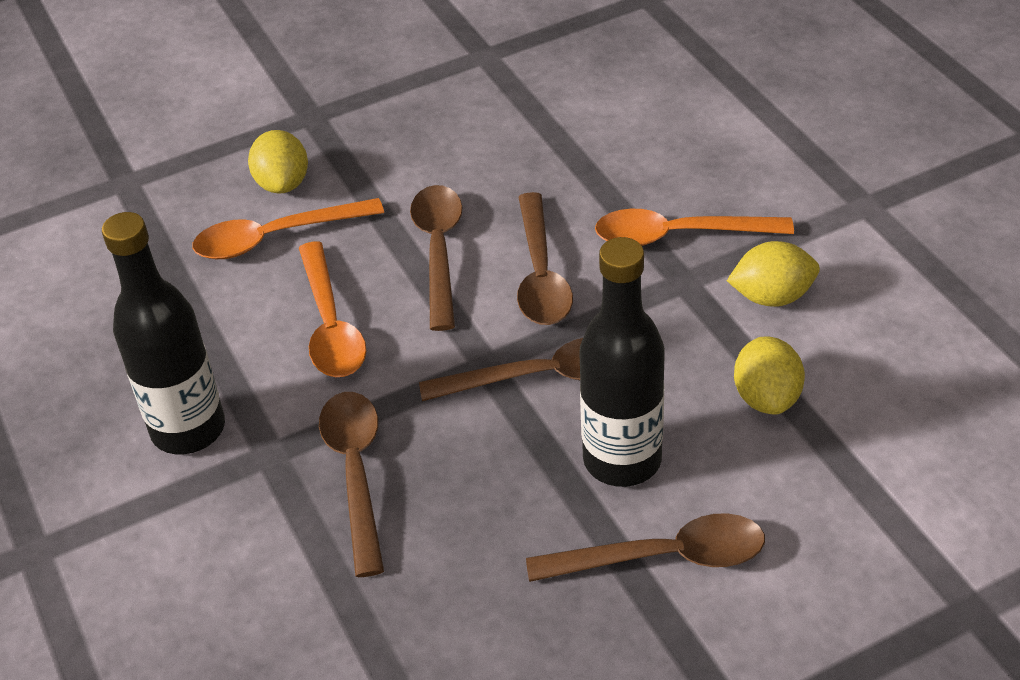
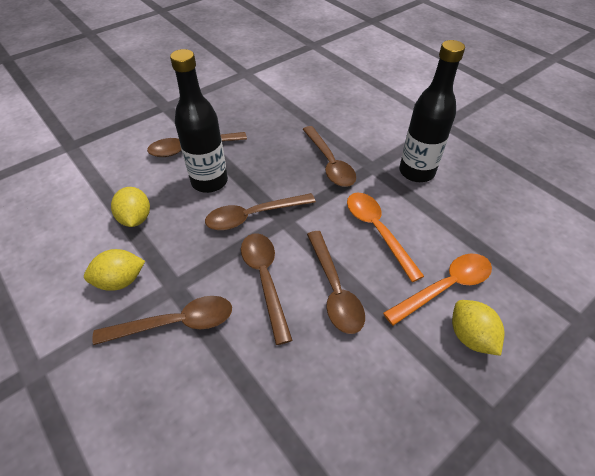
camera: 165 degrees right, 5 degrees up
(678, 235) = (176, 323): orange spoon -> brown spoon

